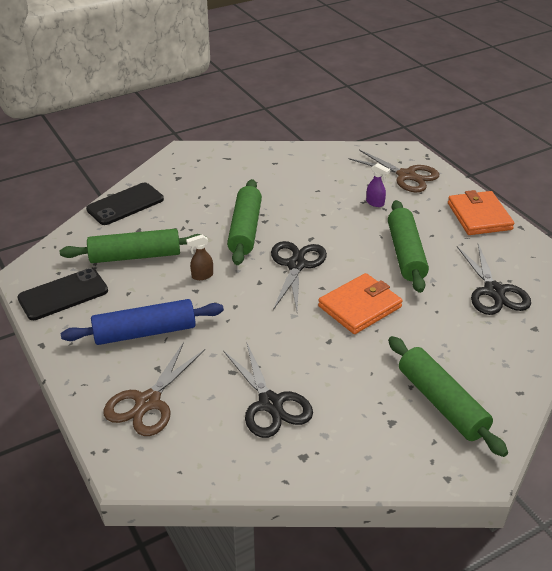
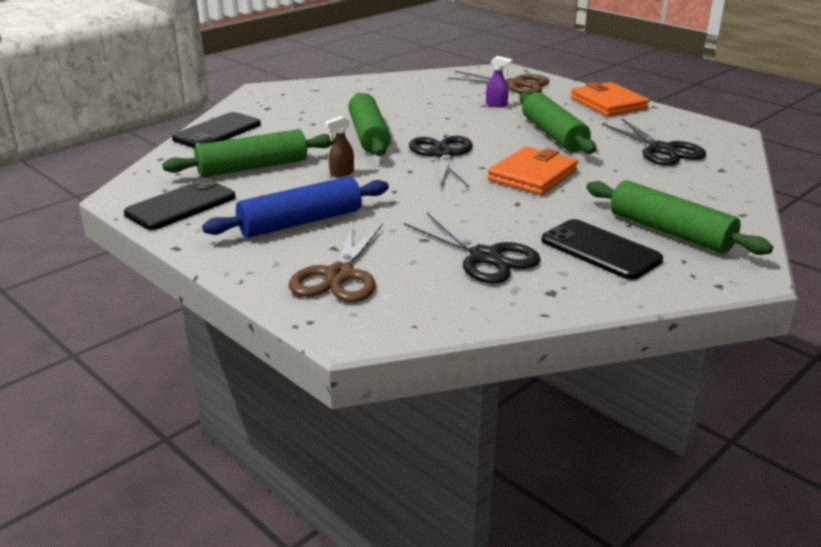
camera: 15 degrees left, 10 degrees down
(369, 414) = (600, 250): none -> black phone

